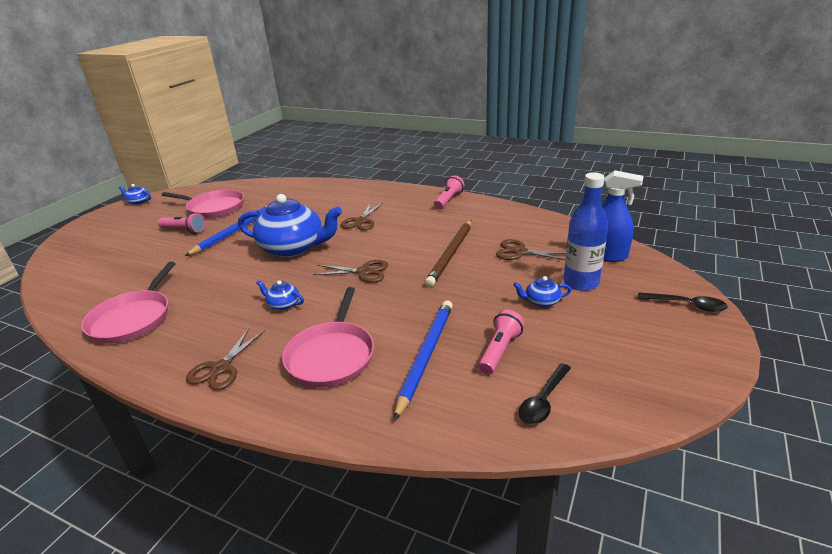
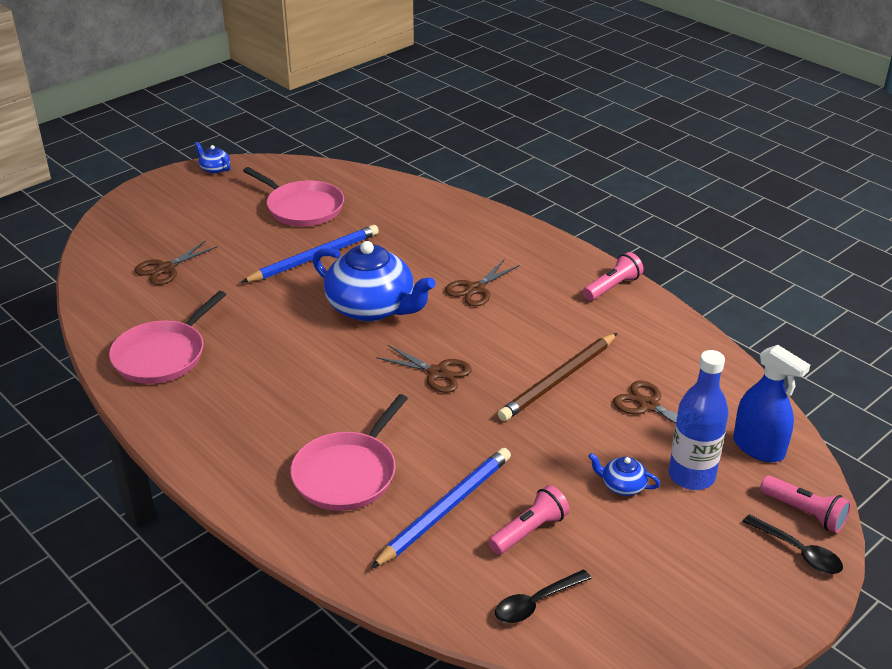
camera: 20 degrees right, 5 degrees up
(184, 230) = (254, 238): pink flashlight -> pink flashlight (804, 513)
(221, 368) = (231, 450): brown scissors -> brown scissors (166, 268)
(283, 304) = (325, 389): blue teapot -> none

